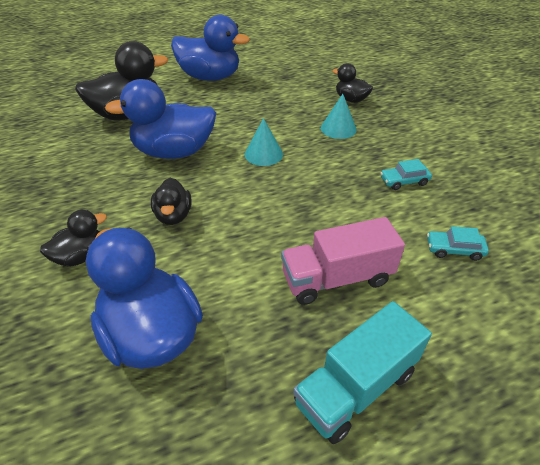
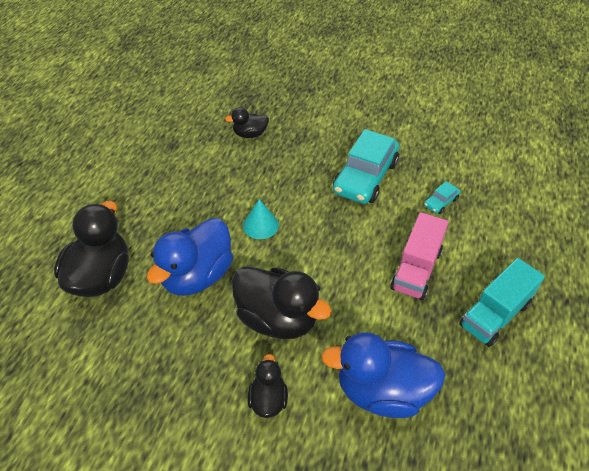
camera: 50 degrees left, 5 degrees up
(173, 216) = (277, 319): black duck -> black duck, size x1.91
(210, 77) = (110, 189): blue duck -> none
(338, 128) = (276, 166): turquoise cone -> none
(356, 387) = (495, 315): turquoise truck -> turquoise truck turned 45 degrees clockwise
(404, 181) = (365, 177): turquoise car -> turquoise car, size x2.29

